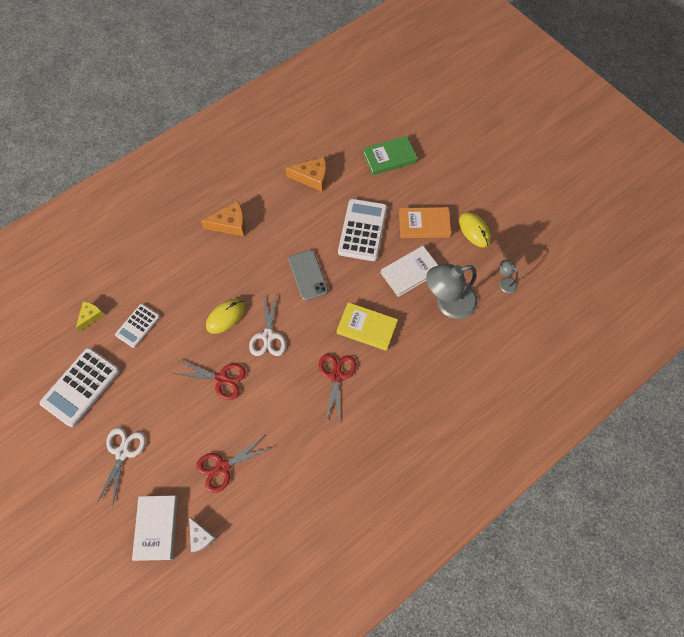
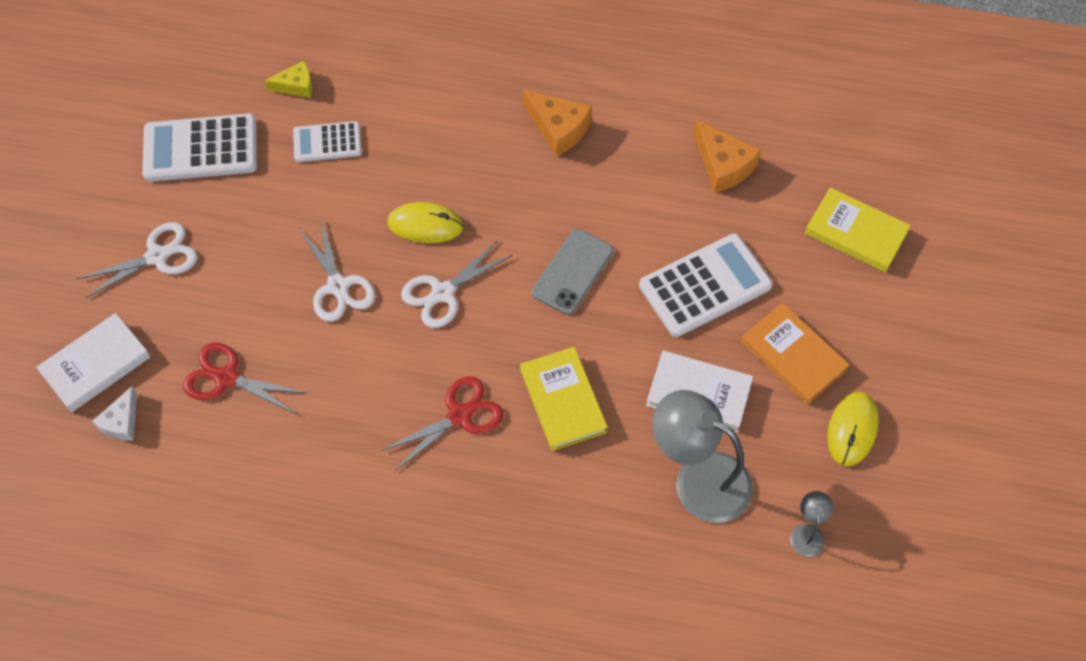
camera: 50 degrees right, 5 degrees down
(221, 379) = (338, 286): red scissors -> white scissors
(389, 157) = (855, 233): green book -> yellow book

